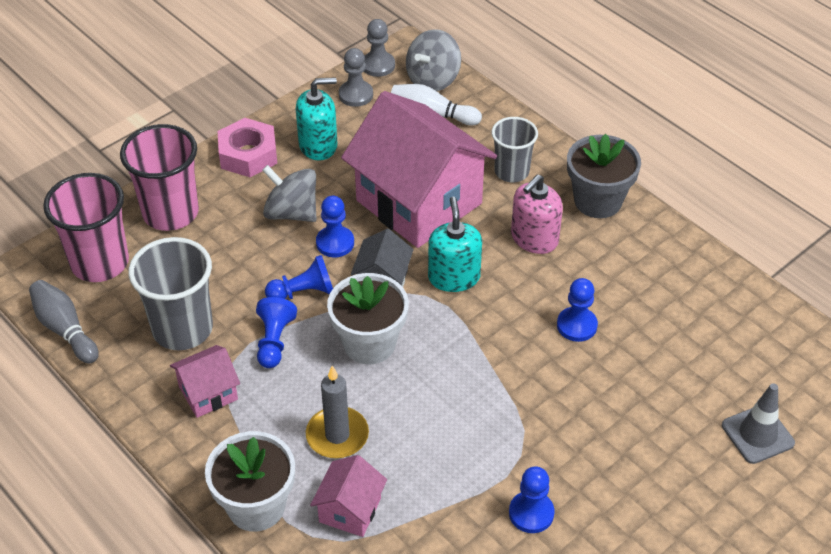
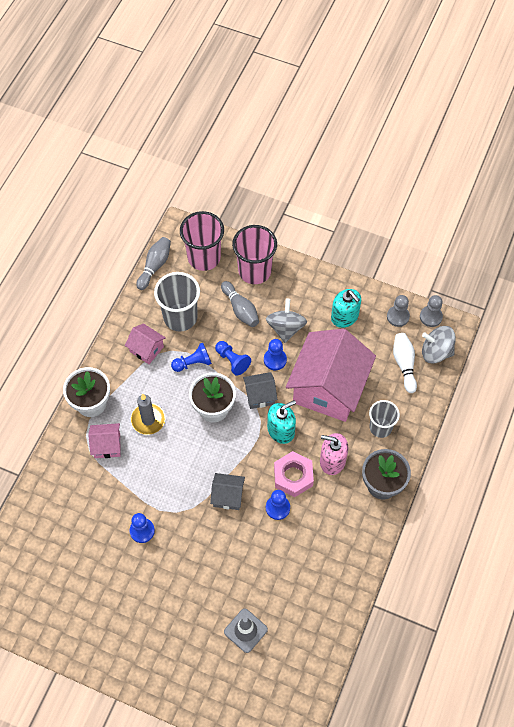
camera: 65 degrees right, 15 degrees up
(223, 252) = (240, 309): none -> grey bowling pin
(248, 154) = (317, 285): pink nut -> pink nut (293, 476)
(527, 378) = (228, 496): none -> grey house

